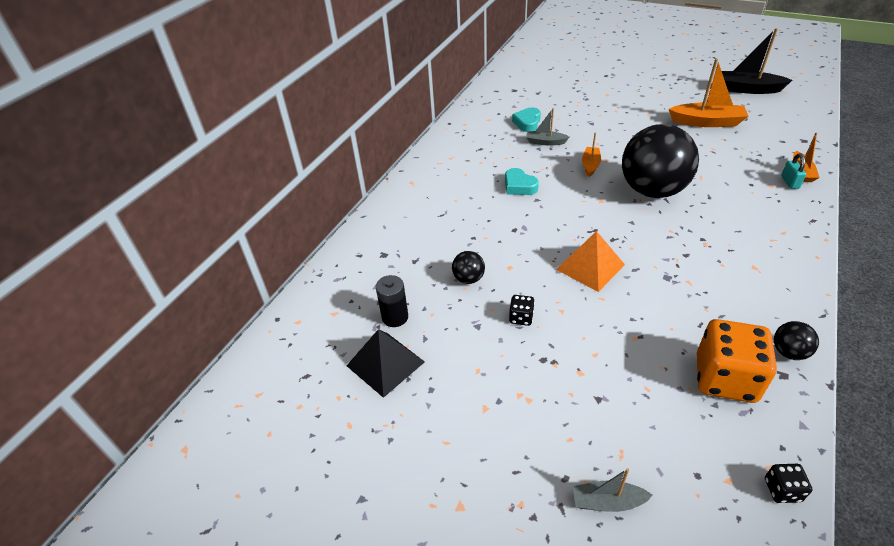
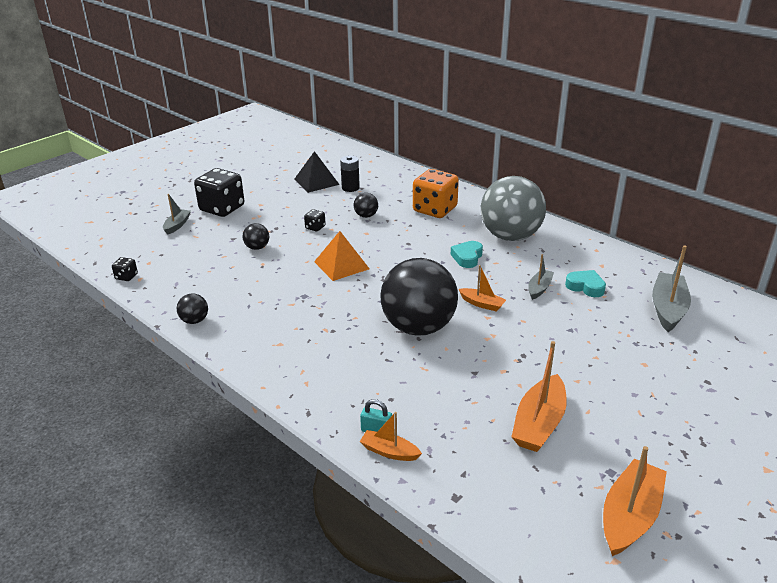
camera: 105 degrees right, 10 degrees down
(464, 168) = (510, 236): none -> grey ball
(519, 186) = (467, 257): turquoise heart -> turquoise heart turned 45 degrees counterclockwise
(521, 458) = (222, 208): none -> black dice
(533, 90) = (668, 309): none -> grey boat
(604, 359) = (257, 247): none -> black ball
(725, 378) = (202, 286): orange dice -> orange dice (435, 209)
(747, 89) = (630, 516): black boat -> orange boat

